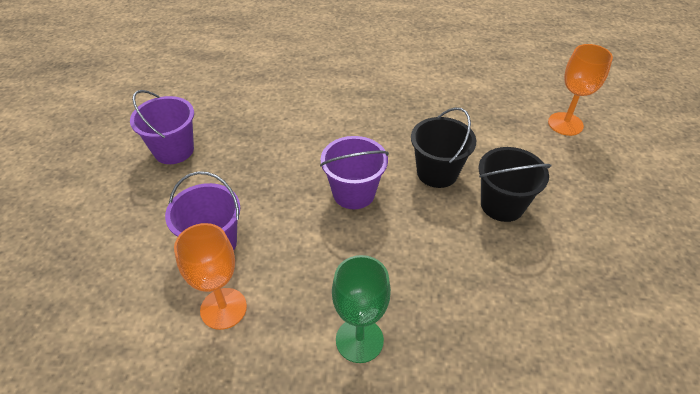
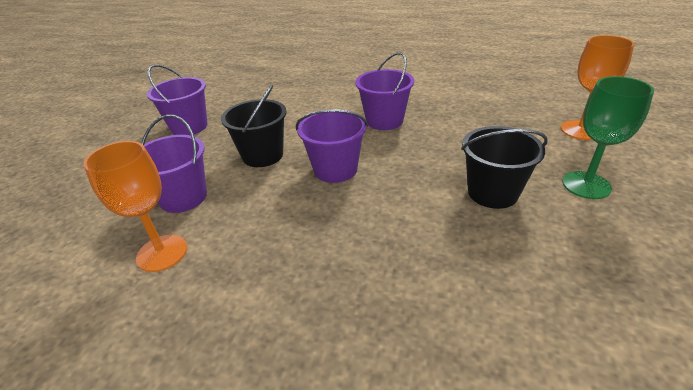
camera: 15 degrees right, 10 degrees down
(359, 340) = (286, 303): green goblet -> green goblet (586, 185)
(382, 125) = (384, 121): none -> purple bucket
(437, 172) = (427, 160): black bucket -> black bucket (263, 155)

